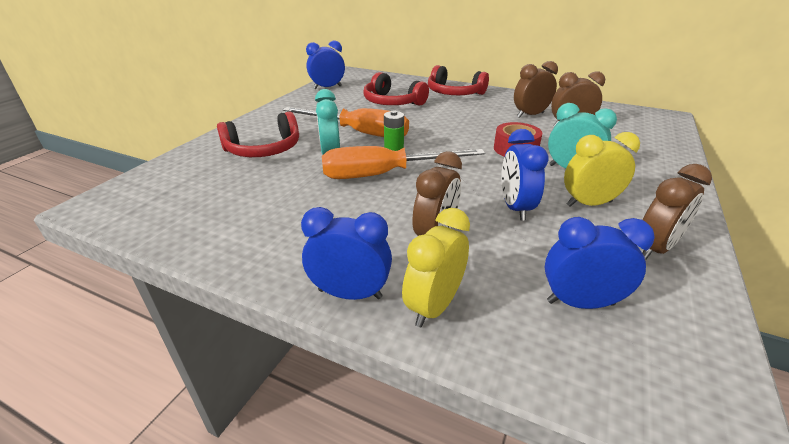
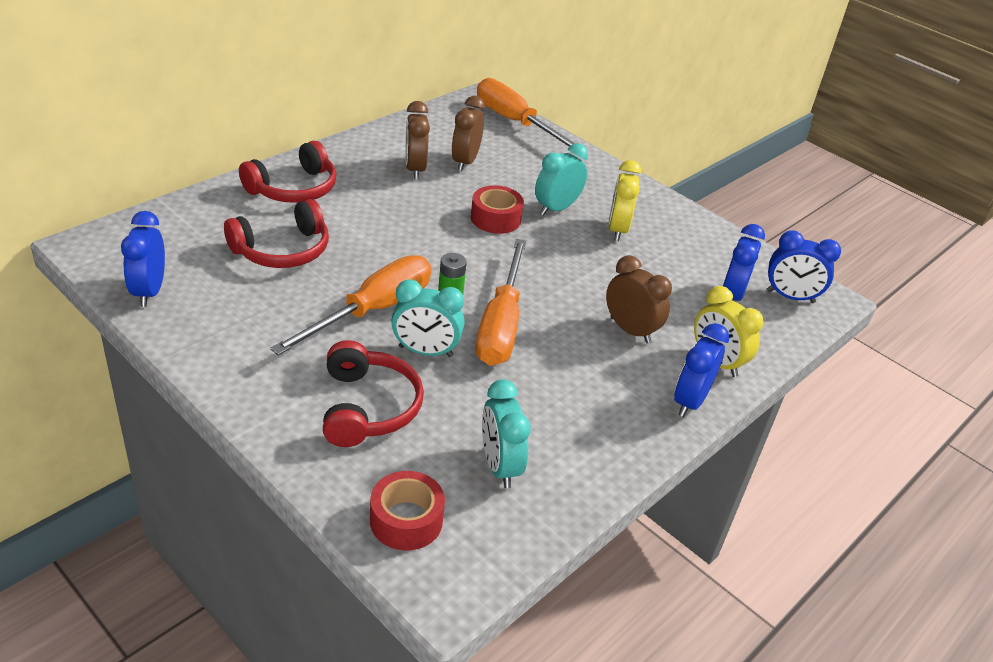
camera: 75 degrees left, 5 degrees up
(160, 180) = (406, 520): none -> red tape
(219, 202) = (499, 466): none -> turquoise clock
(515, 208) = (606, 269): blue clock -> blue clock (790, 297)
(655, 248) = (687, 233): brown clock -> none
(663, 133) = (515, 122): none -> orange screwdriver

